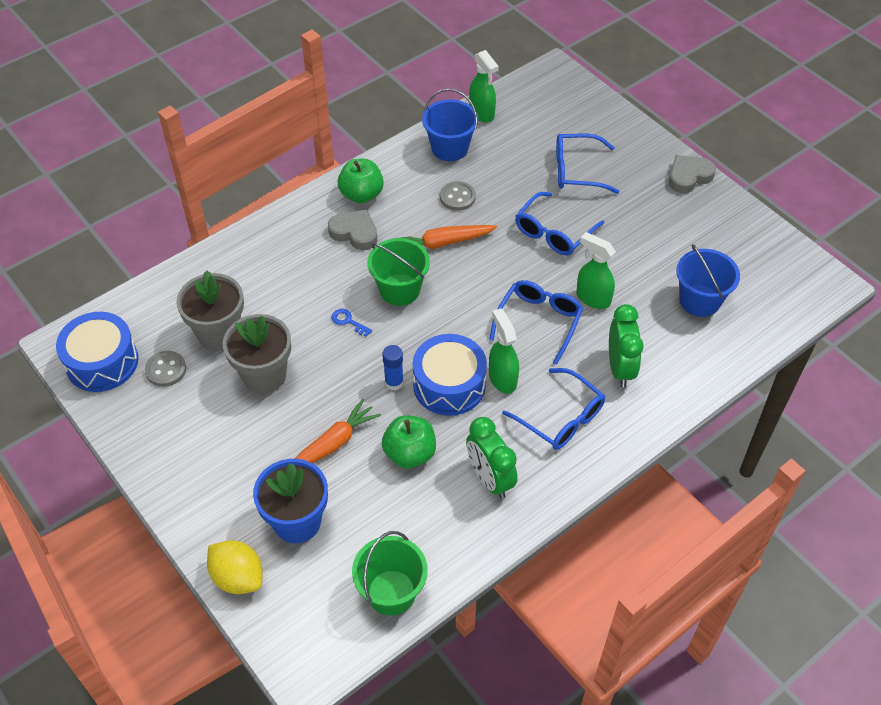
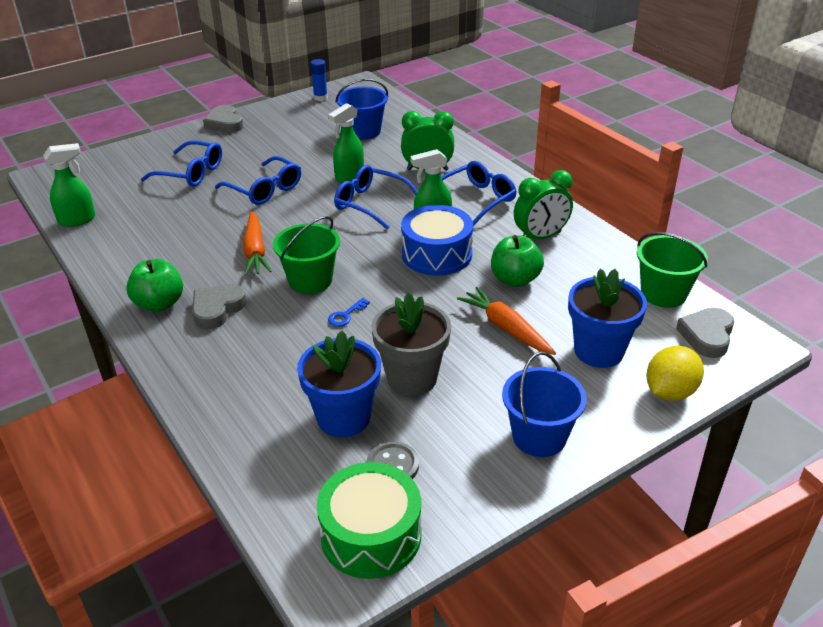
camera: 85 degrees left, 15 degrees down
(102, 362) = (371, 535): blue drum -> green drum
(219, 334) = (343, 418): grey flower pot -> blue flower pot
(320, 624) = (707, 336): none -> grey heart
(394, 382) = (431, 287): blue glue stick -> blue glue stick (320, 98)
(449, 148) = (118, 242): blue bucket -> blue bucket (539, 436)
(457, 197) = (194, 240): grey button -> none
(577, 171) = (191, 173): blue glasses -> blue glasses turned 75 degrees counterclockwise

